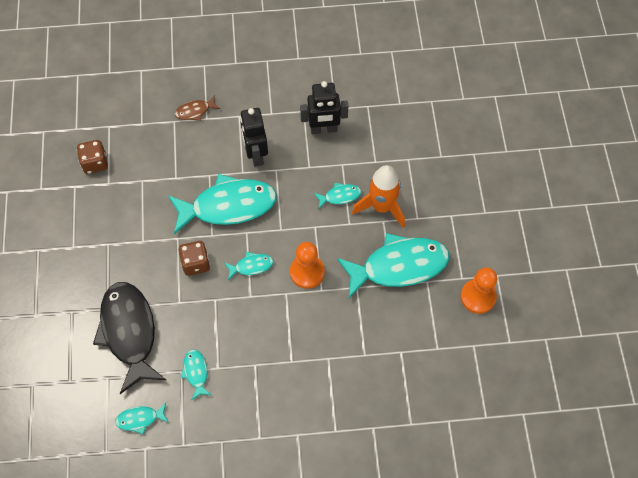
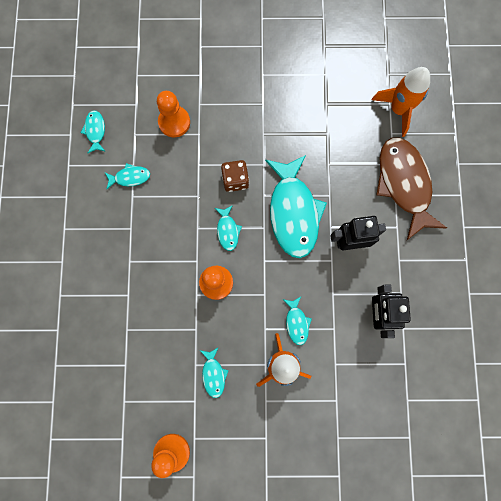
camera: 95 degrees right, 15 degrees up
(95, 163) = (348, 91): brown dice -> none
(116, 118) = (398, 109): none -> orange rocket
(129, 332) = (174, 122): black fish -> orange pawn
(195, 111) = (404, 184): brown fish -> brown fish, size x2.28
(398, 266) = (213, 374): turquoise fish -> turquoise fish, size x0.44

